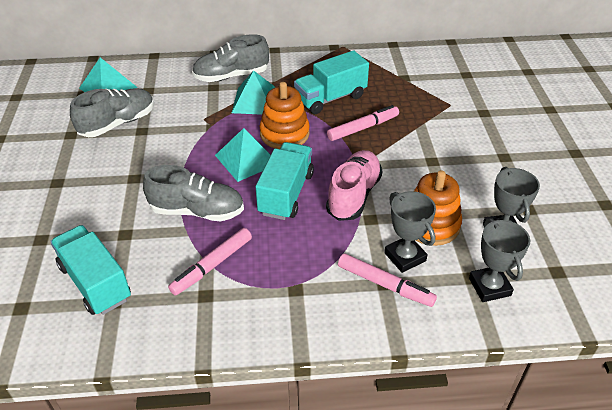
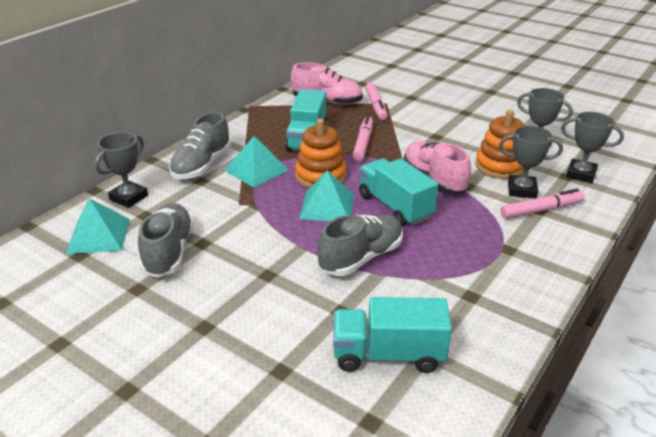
camera: 50 degrees left, 10 degrees down
(160, 72) = (129, 197): none -> grey trophy
(212, 266) = (439, 278): pink marker -> pink marker (376, 106)
(404, 75) = (327, 101): none -> pink shoe

